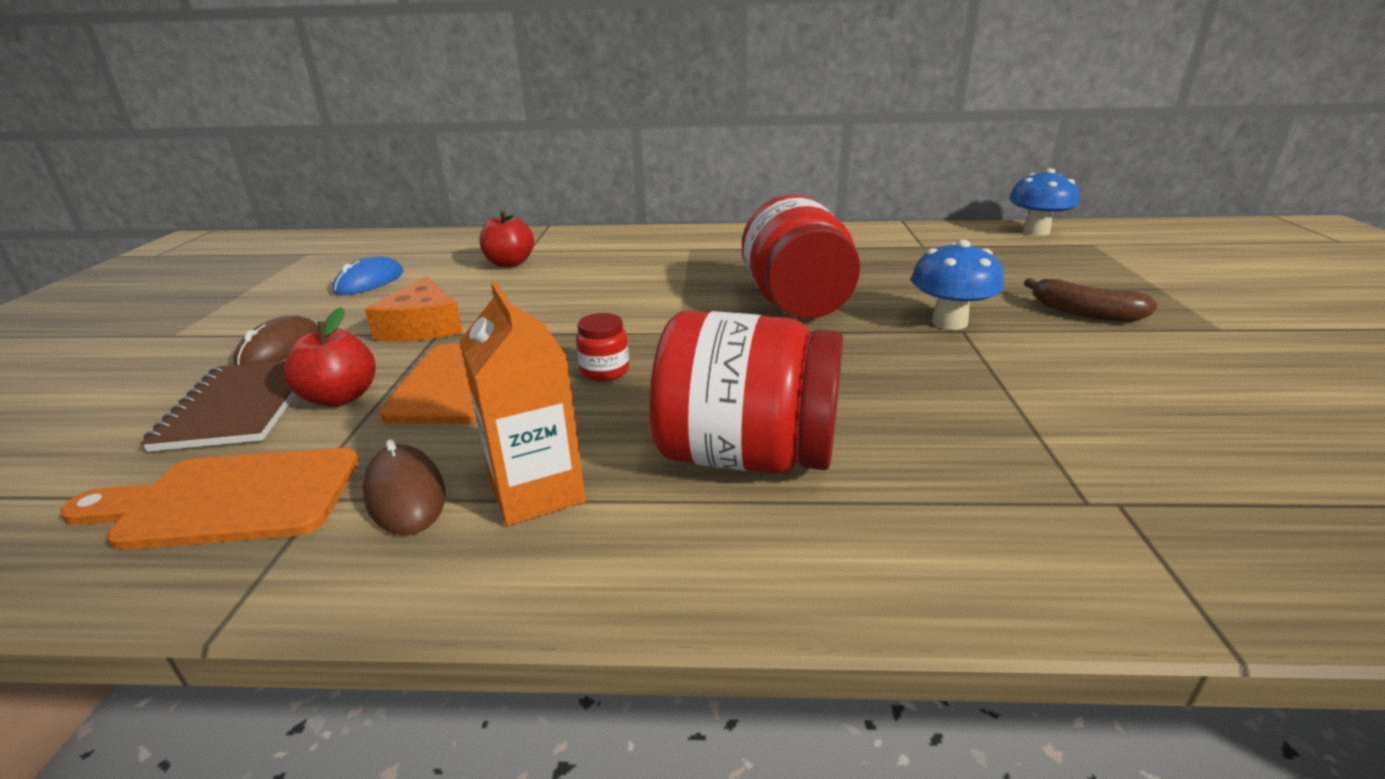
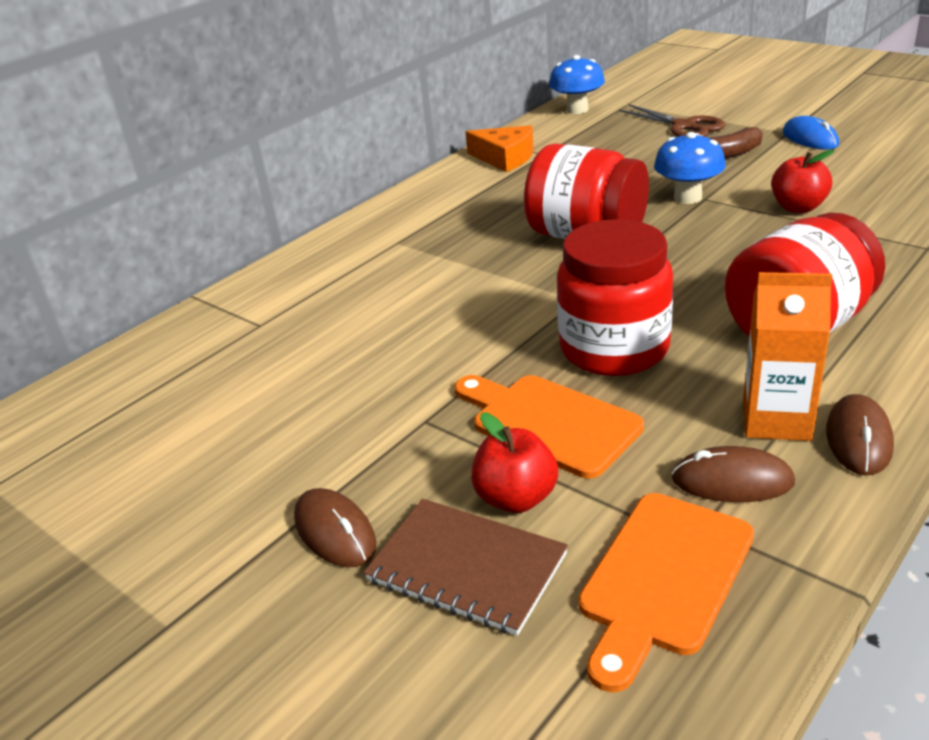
camera: 50 degrees left, 5 degrees up
(370, 282) = (199, 446): blue mouse -> blue mouse (810, 138)
(423, 326) = (395, 426): orange cheese -> orange cheese (505, 158)
(509, 263) = (284, 344): red apple -> red apple (798, 207)
(530, 560) = (858, 439): none -> brown mouse
(604, 371) = (614, 349): red jar -> red jar, size x2.39
(1106, 278) = (684, 126): none -> brown scissors

